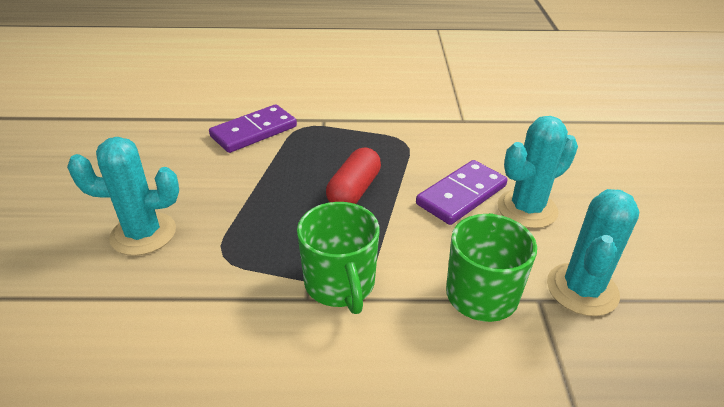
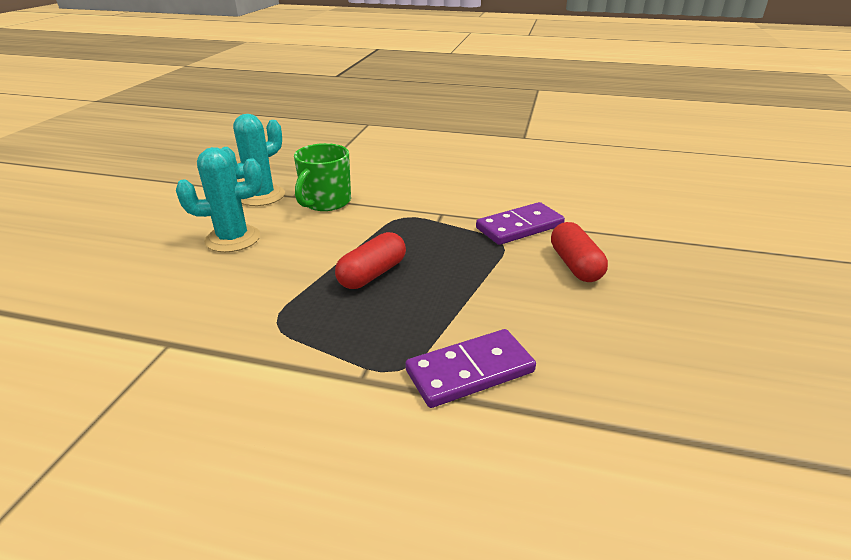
camera: 165 degrees left, 5 degrees down
(143, 234) = (575, 265): turquoise cactus -> red capsule
(340, 284) = (416, 216): green mug -> none
(461, 195) = (275, 256): purple domino -> purple domino (519, 227)

